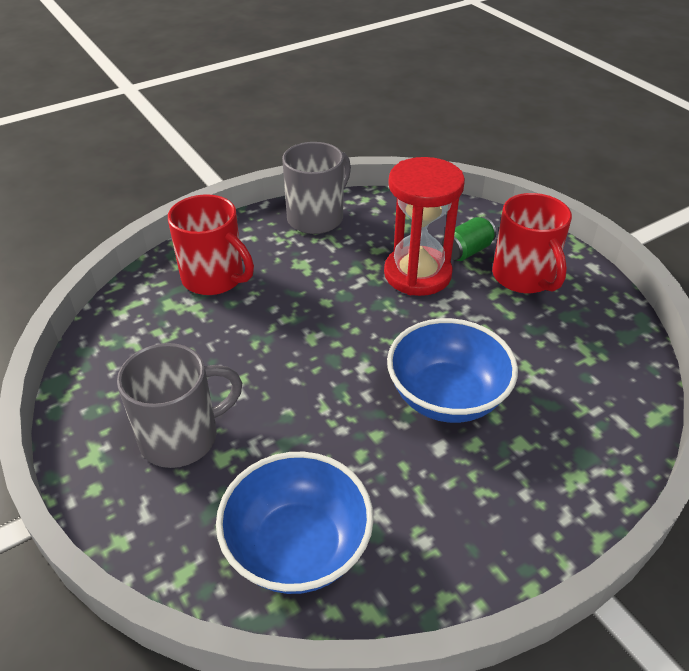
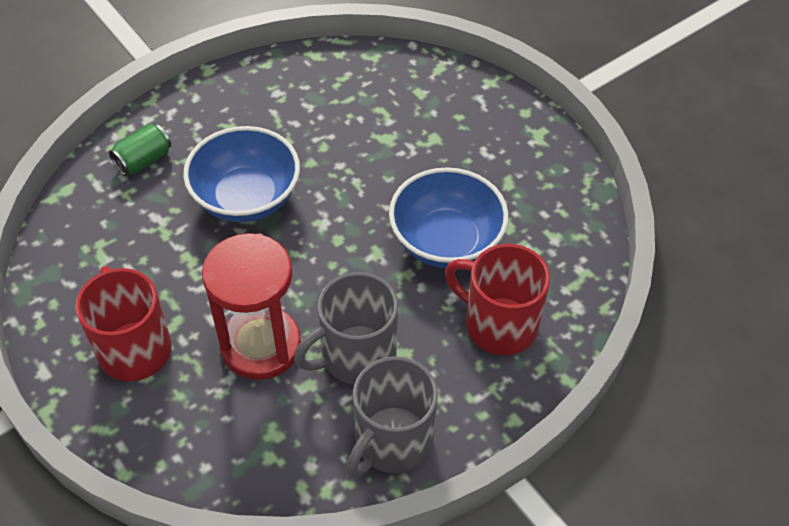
camera: 175 degrees right, 10 degrees up
(182, 437) = (472, 151): grey mug -> grey mug (356, 356)
(297, 547) = (365, 85): blue bowl -> blue bowl (446, 241)
(466, 251) = (195, 388): green can -> green can (143, 160)

